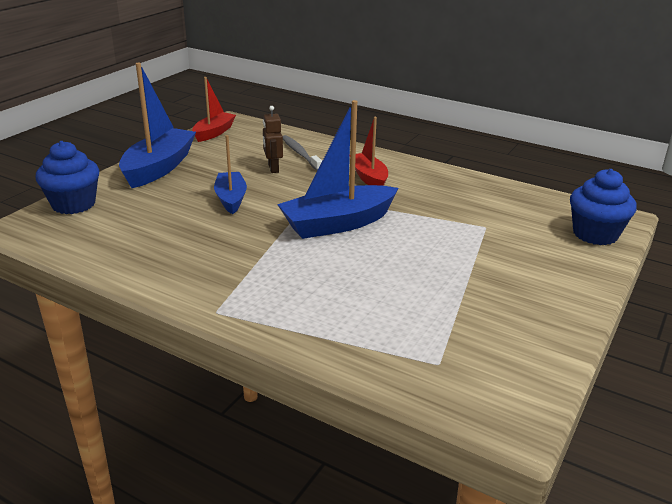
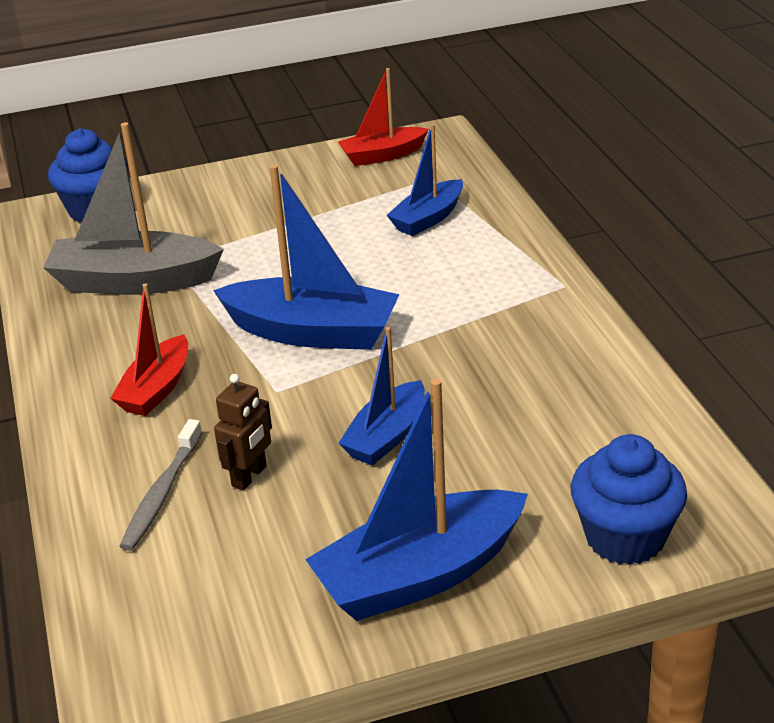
camera: 135 degrees left, 5 degrees up
(214, 133) = (212, 651): red boat -> red boat (382, 155)
(382, 322) = (428, 218): none -> blue boat
(479, 209) = (134, 281): none -> grey boat

